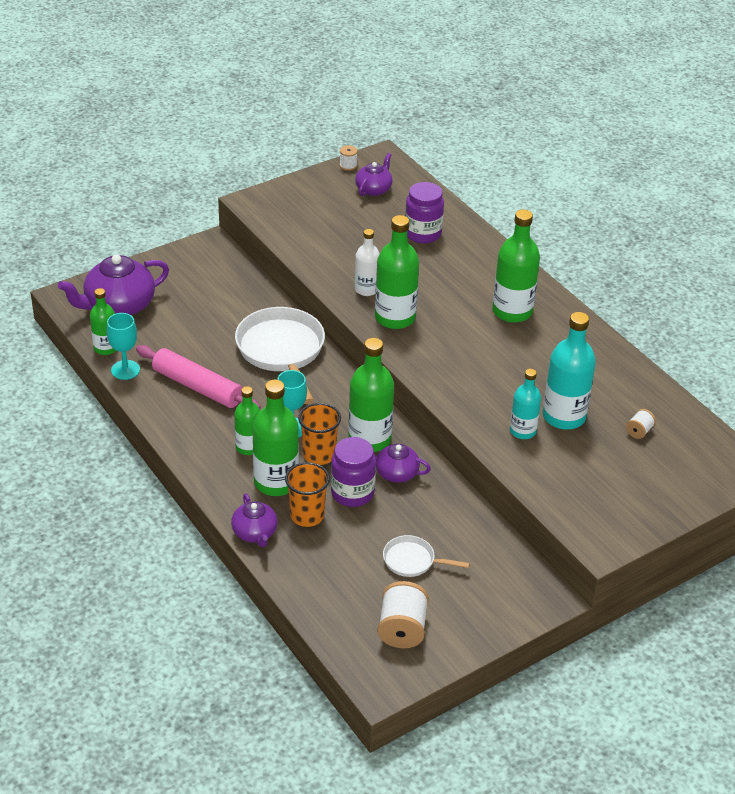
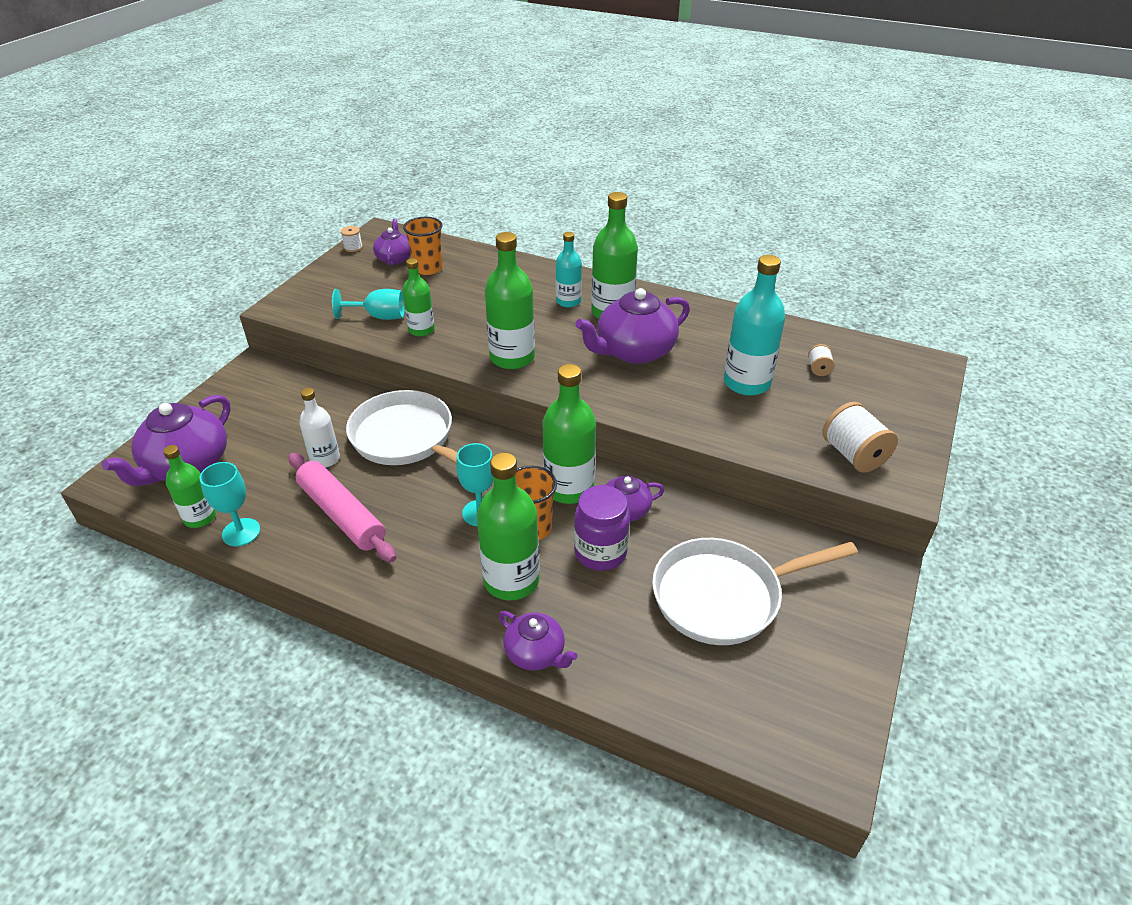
camera: 30 degrees left, 0 degrees up
(197, 387) = (341, 514): pink rolling pin -> pink rolling pin turned 45 degrees clockwise
(248, 447) = (450, 555): green bottle -> green bottle (421, 330)
(307, 515) = (575, 602): orange cup -> orange cup (428, 268)
(320, 240) = (379, 317): none -> turquoise goblet
(366, 289) = (462, 343): white bottle -> white bottle (325, 459)
(402, 629) = (786, 682): white spool -> white spool (853, 455)
(412, 561) = (724, 596): white pan -> white pan, size x2.00
(423, 234) = (472, 279): purple jar -> none
(497, 352) = (634, 351): none -> purple teapot
(522, 431) = (726, 411): turquoise bottle -> turquoise bottle (568, 301)

